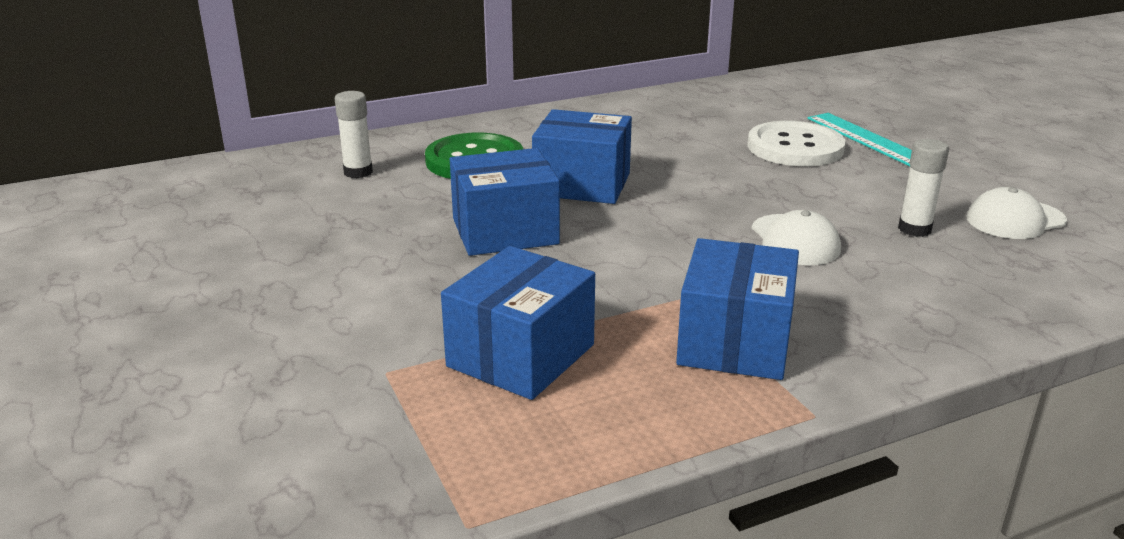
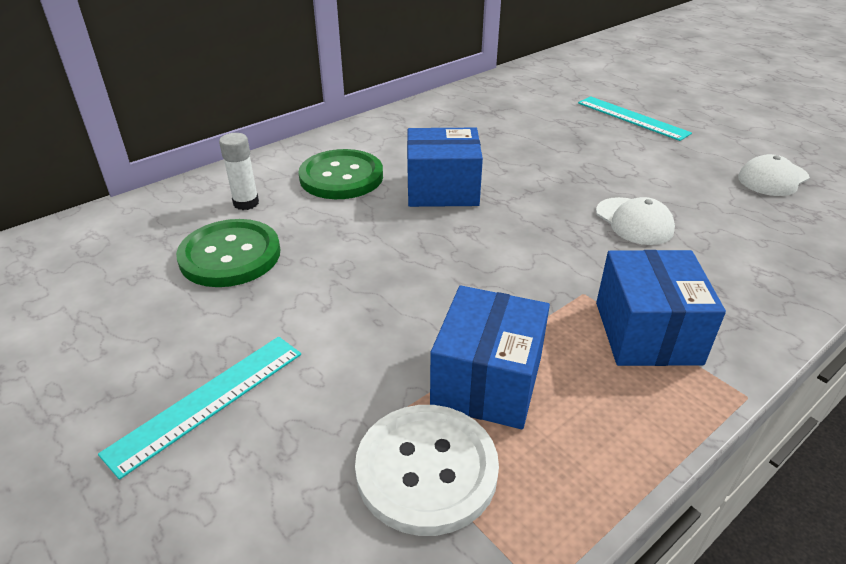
camera: 15 degrees left, 10 degrees up
(228, 327) = (208, 401): none -> turquoise ruler
(316, 215) = (230, 255): none -> green button
(505, 231) = (405, 248): blue box -> none
(795, 147) = (584, 131): white button -> white button (426, 470)
(914, 229) = (711, 197): white glue stick -> none

